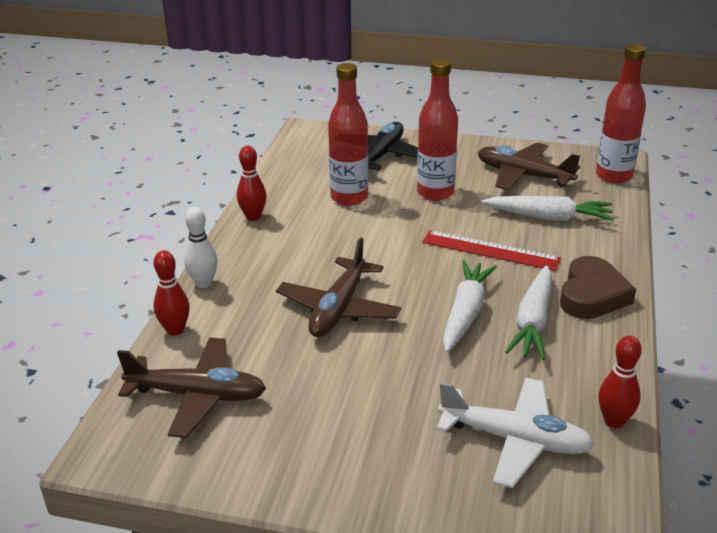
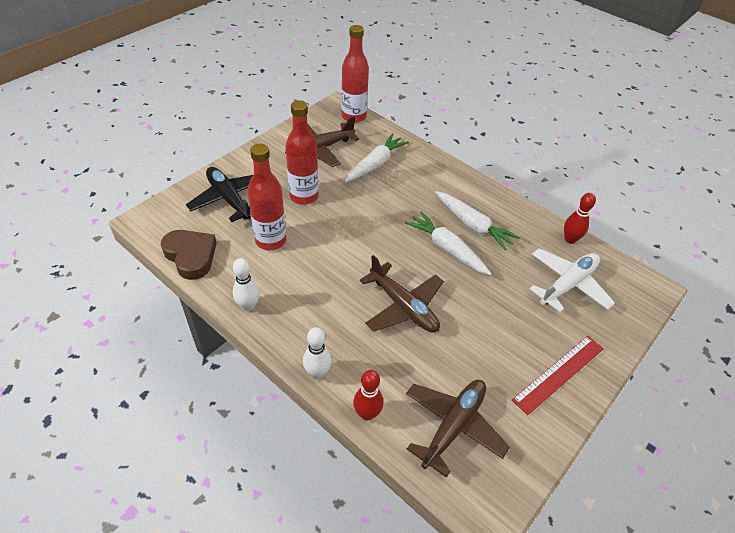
camera: 65 degrees left, 15 degrees up
(253, 217) = (248, 306): red bowling pin -> white bowling pin
(490, 250) = (390, 206): red ruler -> red ruler (559, 373)
(592, 295) = (463, 189): brown heart -> brown heart (191, 256)

